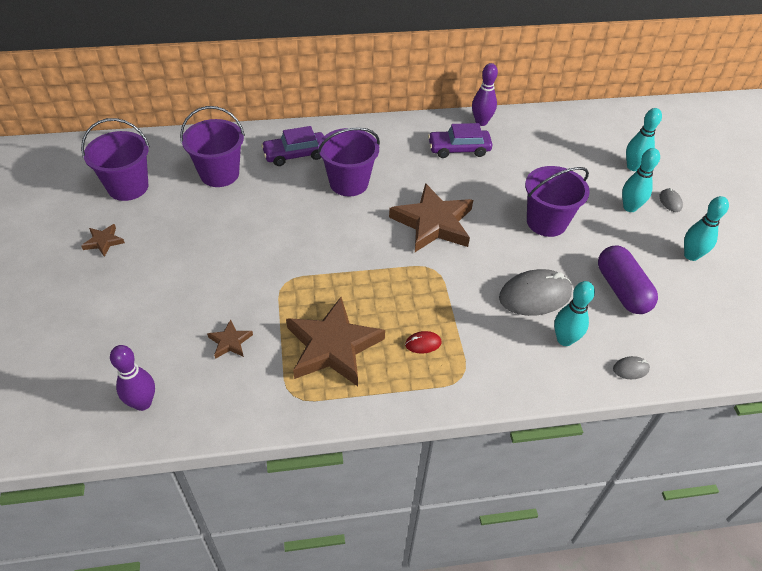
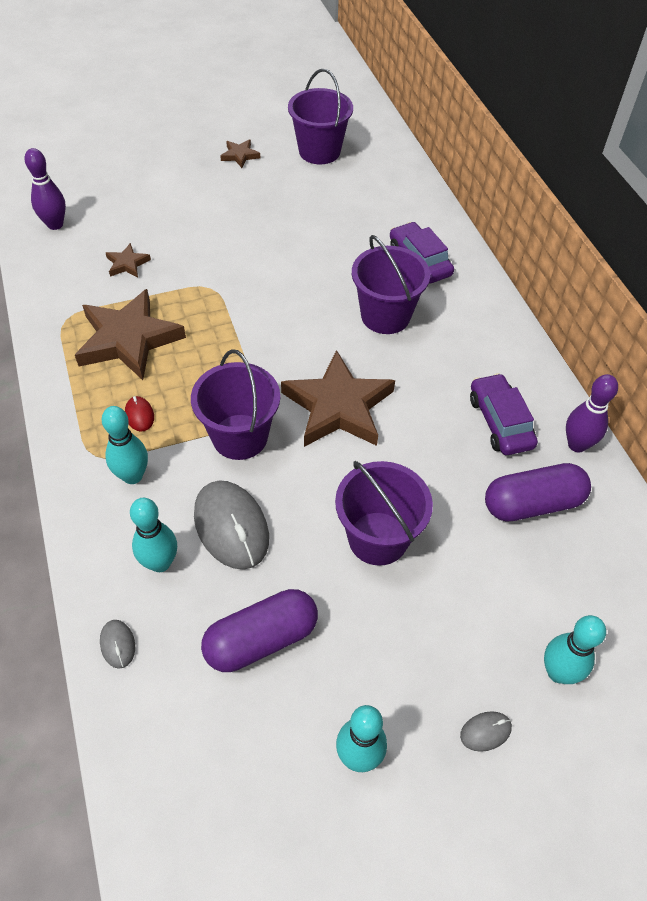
camera: 80 degrees right, 5 degrees up
(219, 174) = (362, 208): purple bucket -> purple bucket (240, 437)
(523, 150) = (532, 504): none -> purple capsule
(629, 207) = (448, 661): turquoise bowling pin -> turquoise bowling pin (132, 476)

